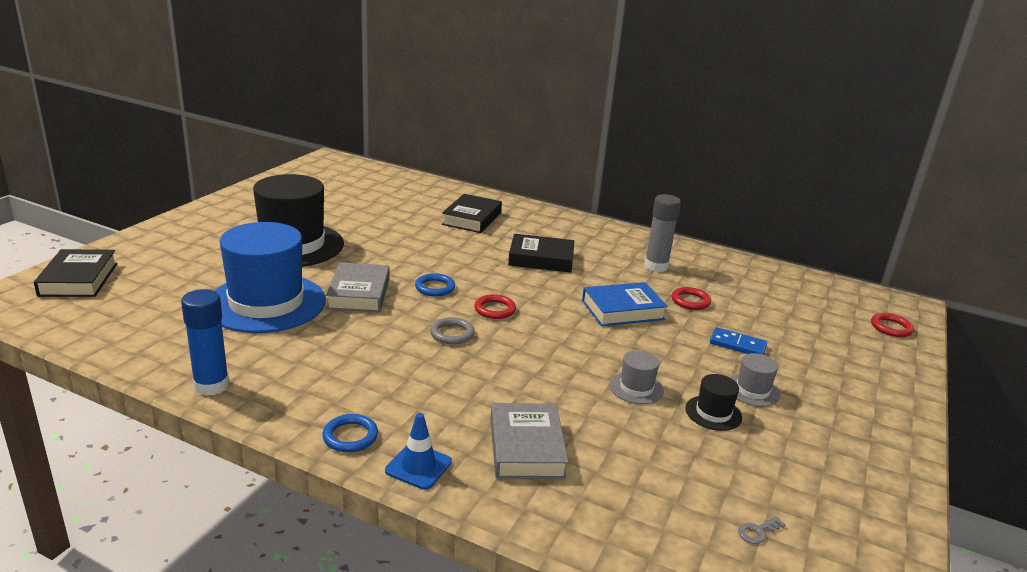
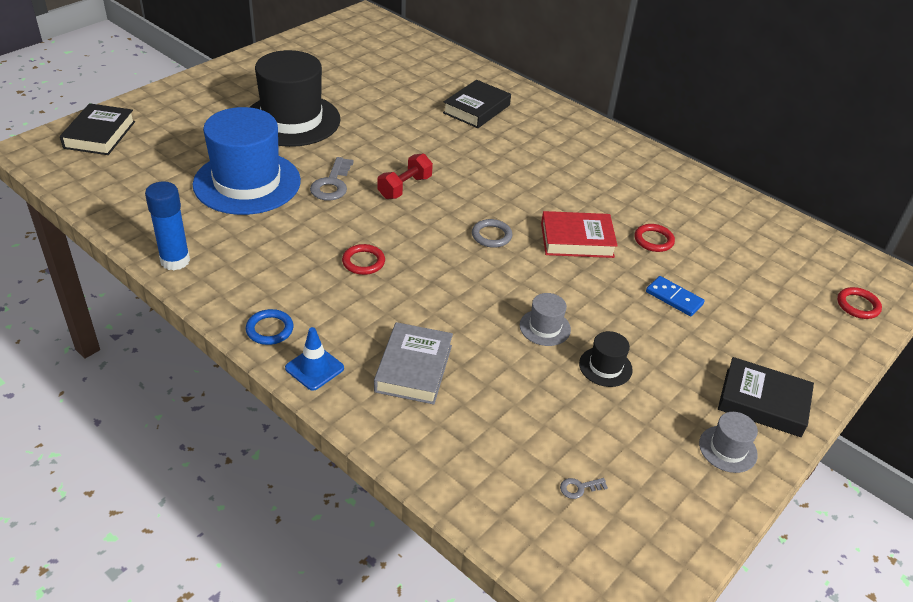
camera: 15 degrees right, 15 degrees up
(359, 293) = (332, 184): grey book -> grey key
(435, 288) = (405, 187): blue ring -> red dumbbell
(452, 334) = (399, 241): grey ring -> grey ring (491, 236)
(494, 309) = (451, 220): red ring -> red ring (363, 262)
(541, 259) = (524, 168): black book -> black book (763, 402)
(622, 310) = (577, 240): blue book -> red book
(656, 266) = (640, 193): grey glue stick -> none
(752, 390) = (659, 350): grey hat -> grey hat (728, 449)

